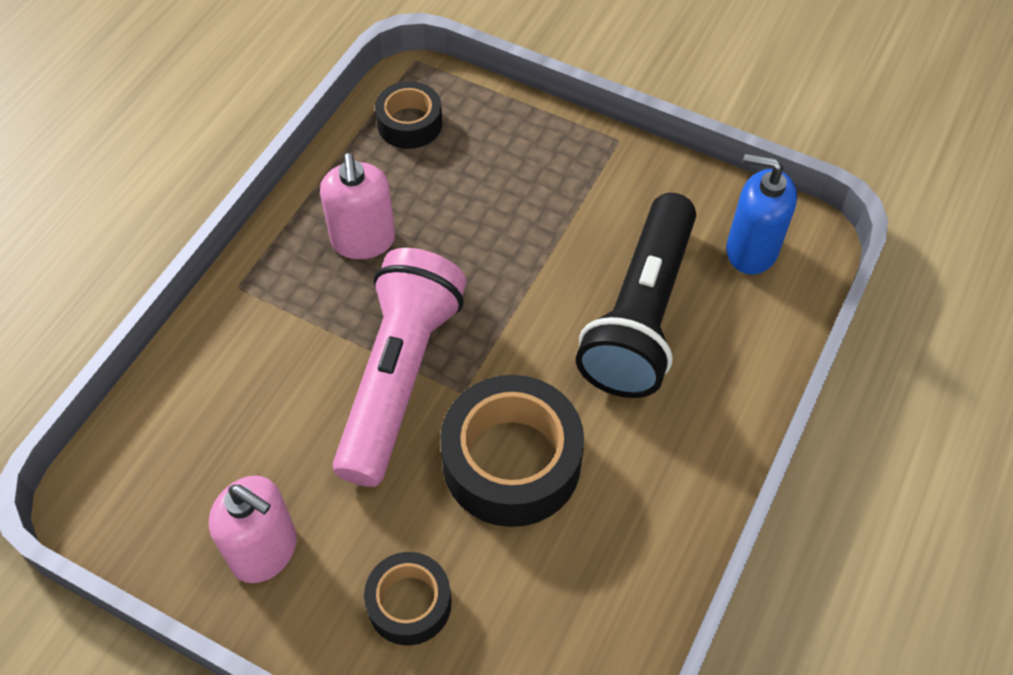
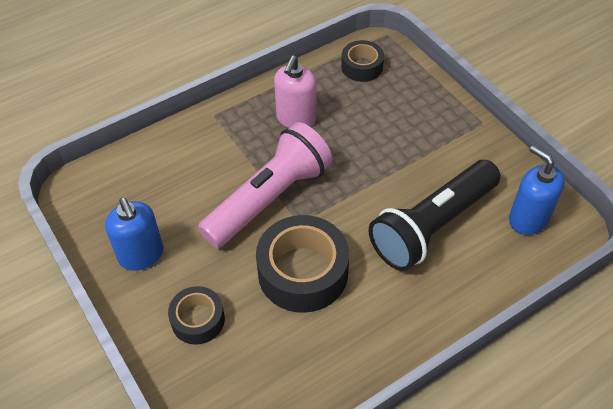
camera: 30 degrees right, 5 degrees down
(264, 550) = (141, 255): pink soap dispenser -> blue soap dispenser

